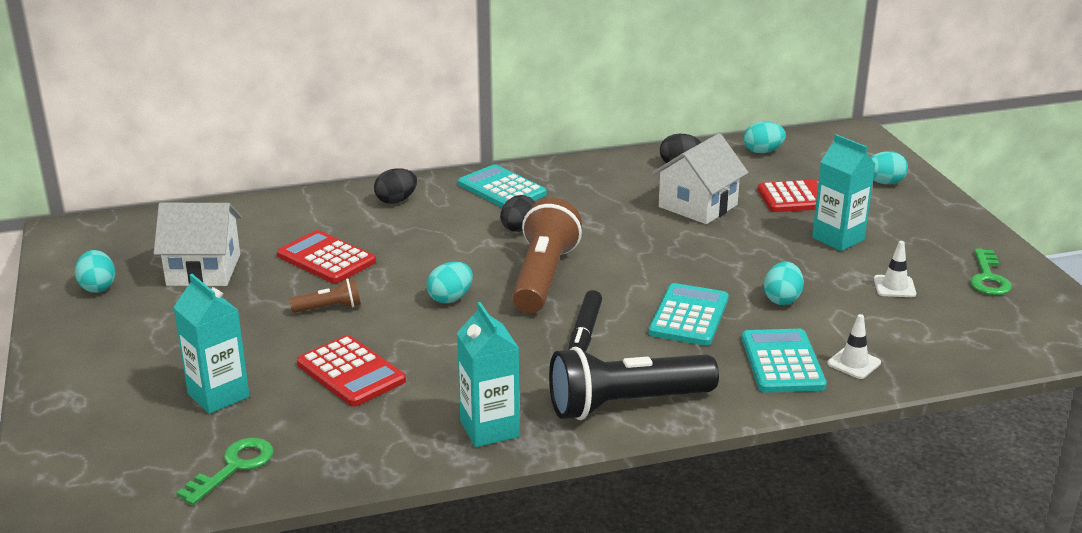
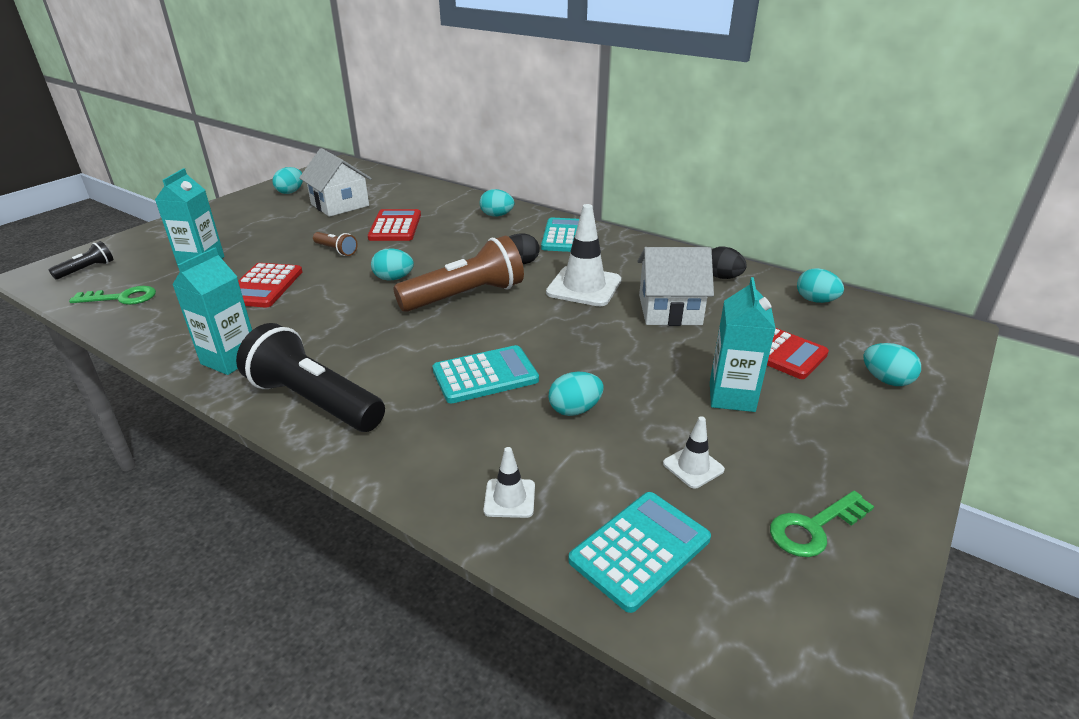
camera: 50 degrees right, 5 degrees up
(99, 479) = (87, 269): none -> black flashlight
(396, 201) = (497, 215): black egg -> turquoise egg
(584, 333) = (403, 342): black marker -> none
(608, 221) = (584, 287): none -> white traffic cone
(782, 362) = (463, 453): turquoise calculator -> turquoise calculator (640, 549)

